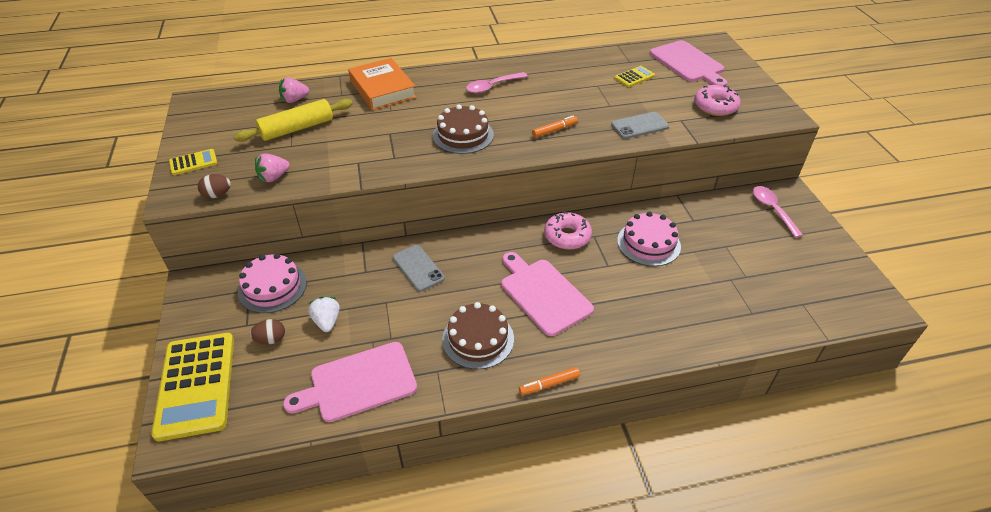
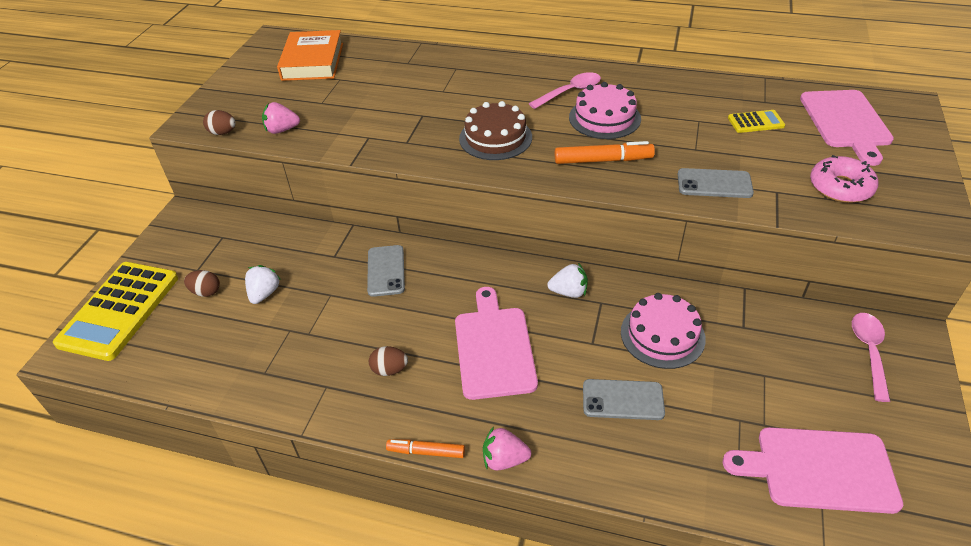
camera: 30 degrees right, 0 degrees up
(193, 162) = (228, 96): yellow calculator -> none
(272, 287) = (243, 241): pink cake -> pink cake (604, 118)
(295, 100) = (360, 57): pink strawberry -> pink strawberry (504, 459)
(297, 128) = (340, 87): yellow rolling pin -> none
(358, 383) = (247, 366): pink cutting board -> pink cutting board (819, 469)
(382, 89) = (452, 66): orange book -> orange book (313, 61)
(478, 339) = (389, 370): brown cake -> brown egg
(492, 87) = (570, 92): pink spoon -> pink spoon turned 150 degrees clockwise
(554, 130) = (603, 160): orange marker -> orange marker, size x1.53
(567, 236) = (569, 292): pink donut -> white strawberry
(654, 295) = (623, 400): none -> grey phone

